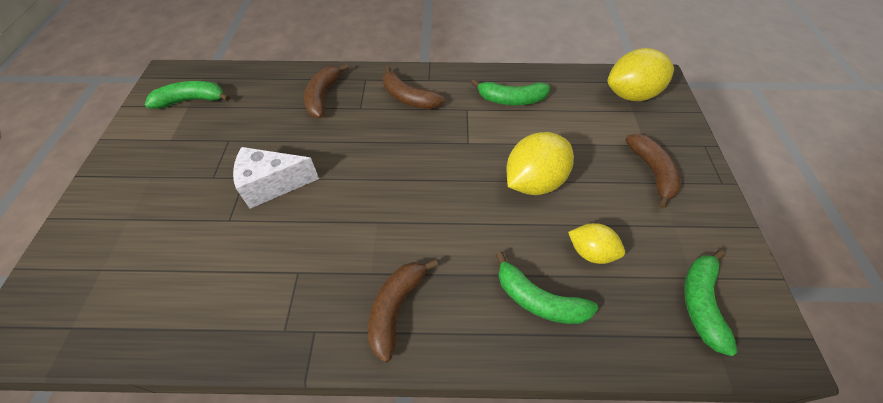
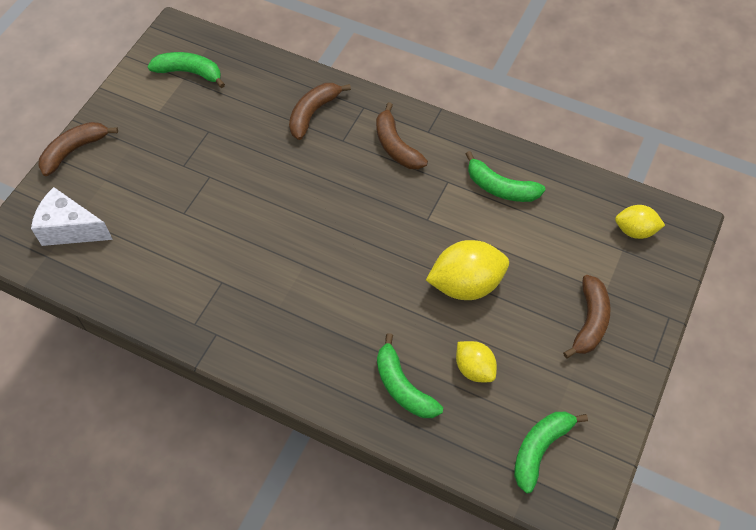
camera: 25 degrees right, 5 degrees up
(272, 185) = (230, 193): white cheese -> white cheese (71, 229)
(396, 308) = (285, 343): brown banana -> brown banana (74, 151)
(631, 95) = (635, 230): yellow lemon -> yellow lemon, size x0.60

